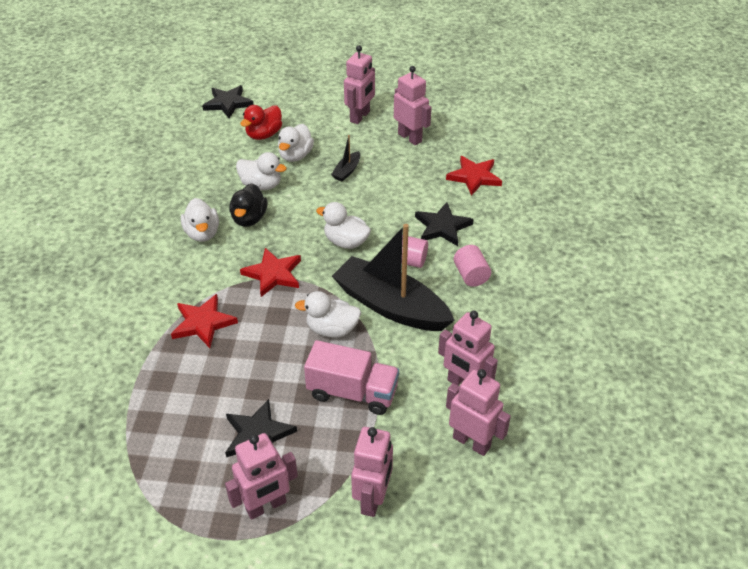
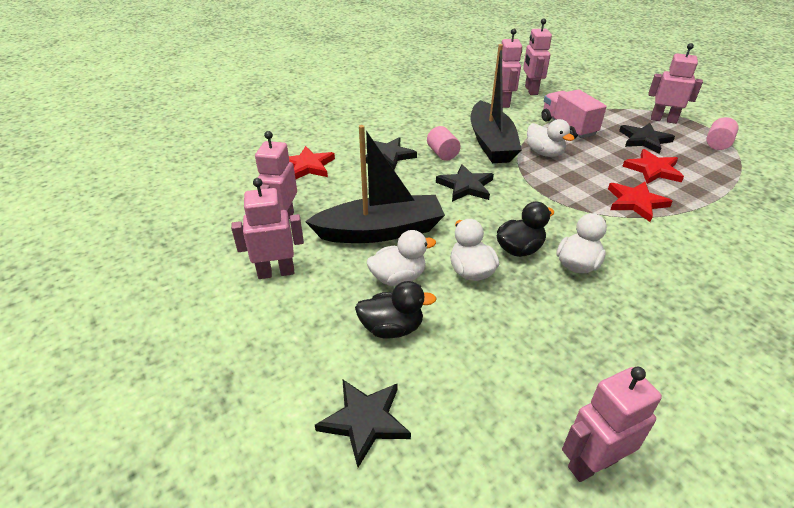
camera: 130 degrees left, 5 degrees down
(264, 135) = (392, 328): red duck -> black duck
(273, 274) = (547, 200): red star -> red star (653, 170)
(346, 242) = (466, 186): white duck -> black star
(347, 171) = (380, 231): black boat -> black boat, size x2.42
(373, 499) = (603, 99): pink robot -> pink robot (592, 463)
(471, 275) = (420, 129): pink cylinder -> pink cylinder (717, 144)

